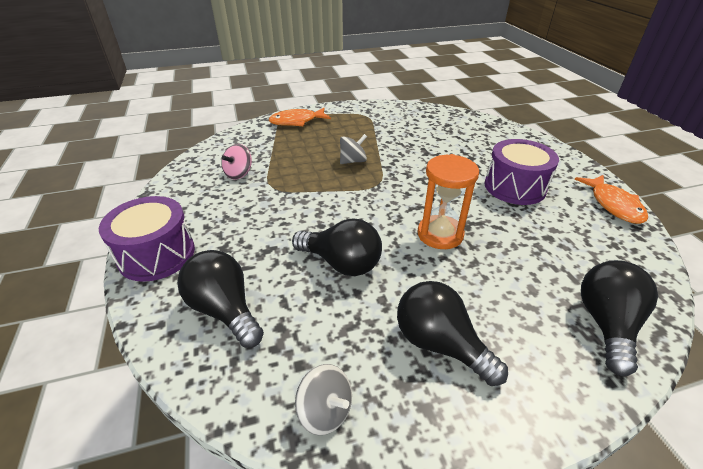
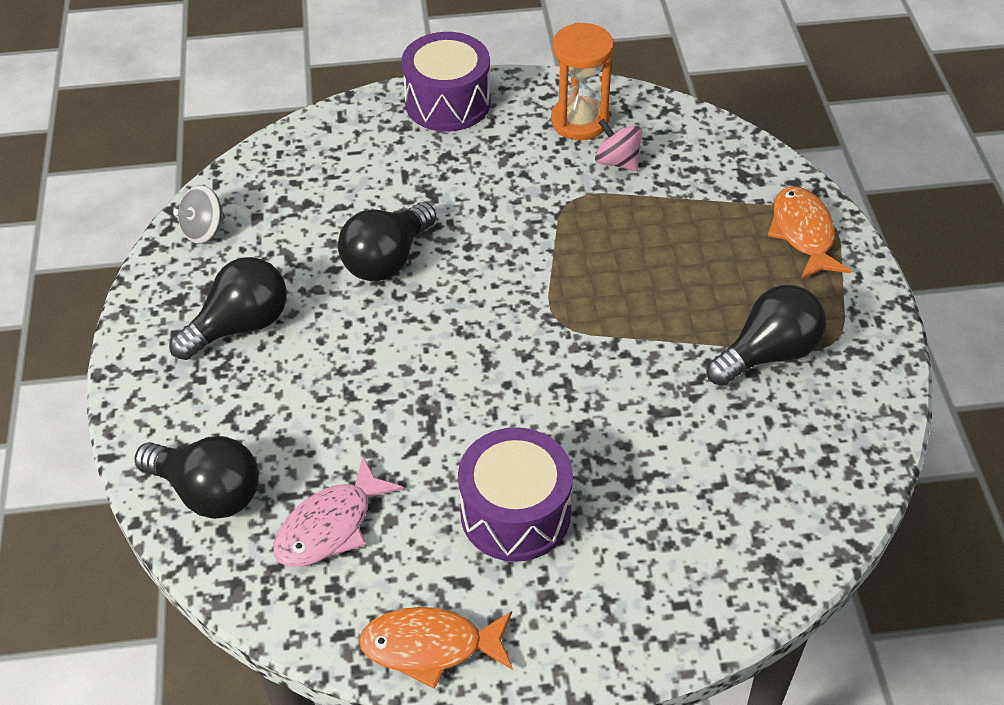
camera: 100 degrees right, 10 degrees up
(225, 310) = (344, 162): black light bulb -> black light bulb (768, 354)
(353, 161) = (638, 300): grey spinning top -> none
(440, 234) = (415, 371): orange hourglass -> orange hourglass (579, 121)
(578, 253) = (330, 526): none -> pink fish

